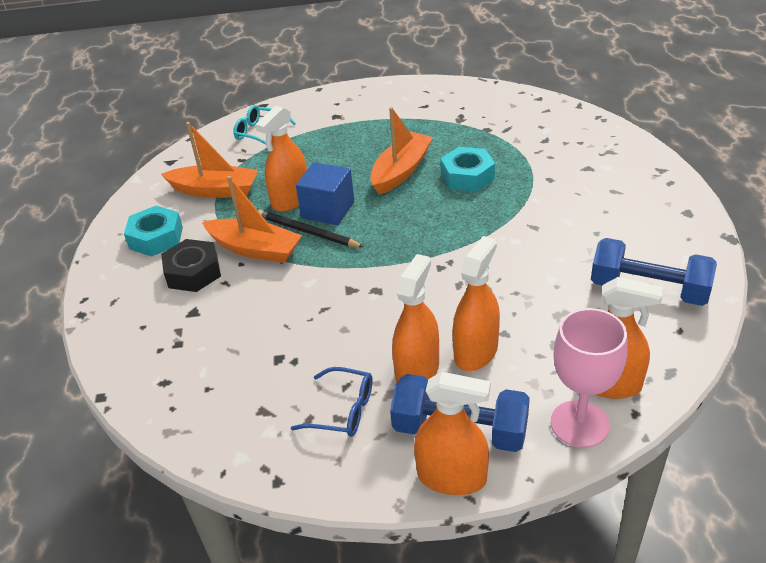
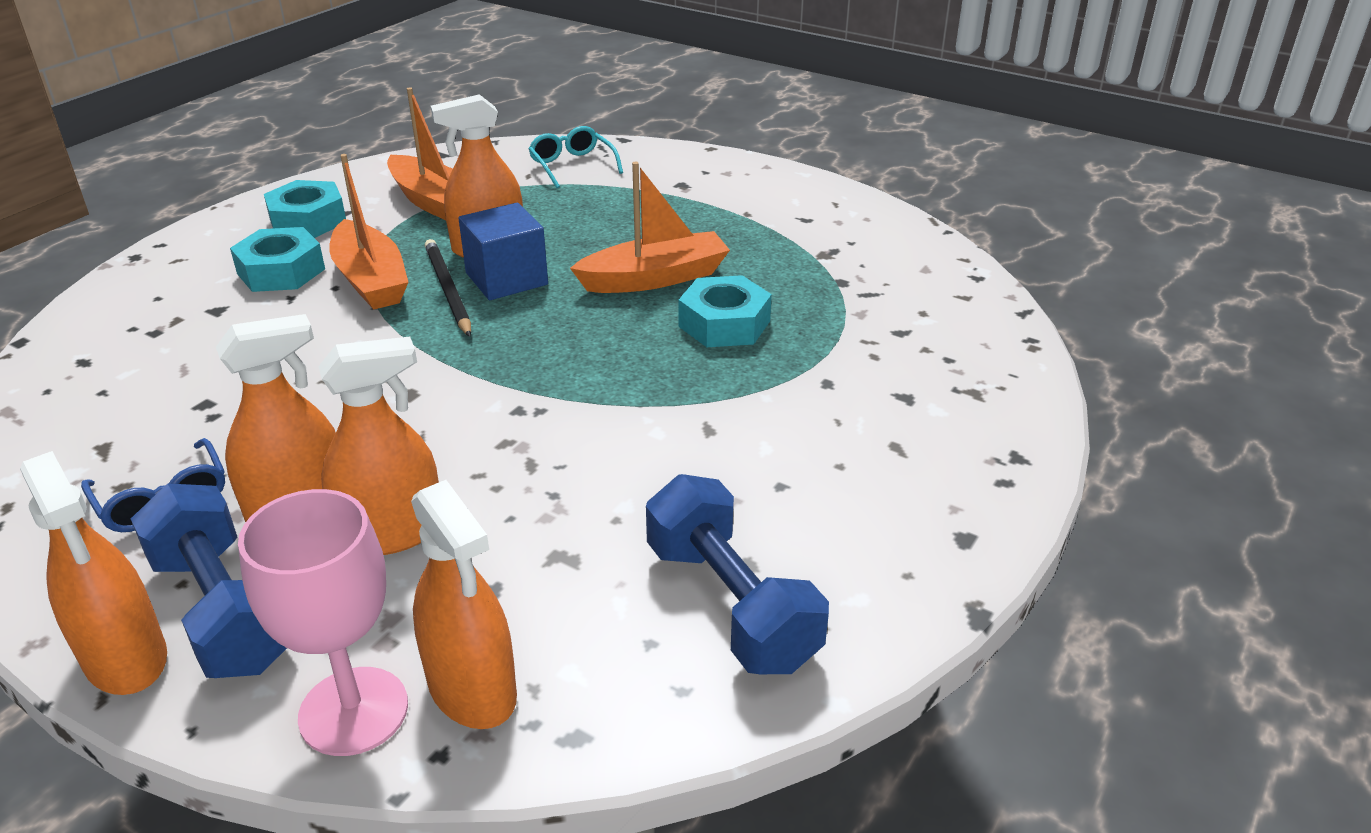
camera: 35 degrees right, 5 degrees down
(193, 272) = (281, 271): black nut -> turquoise nut

